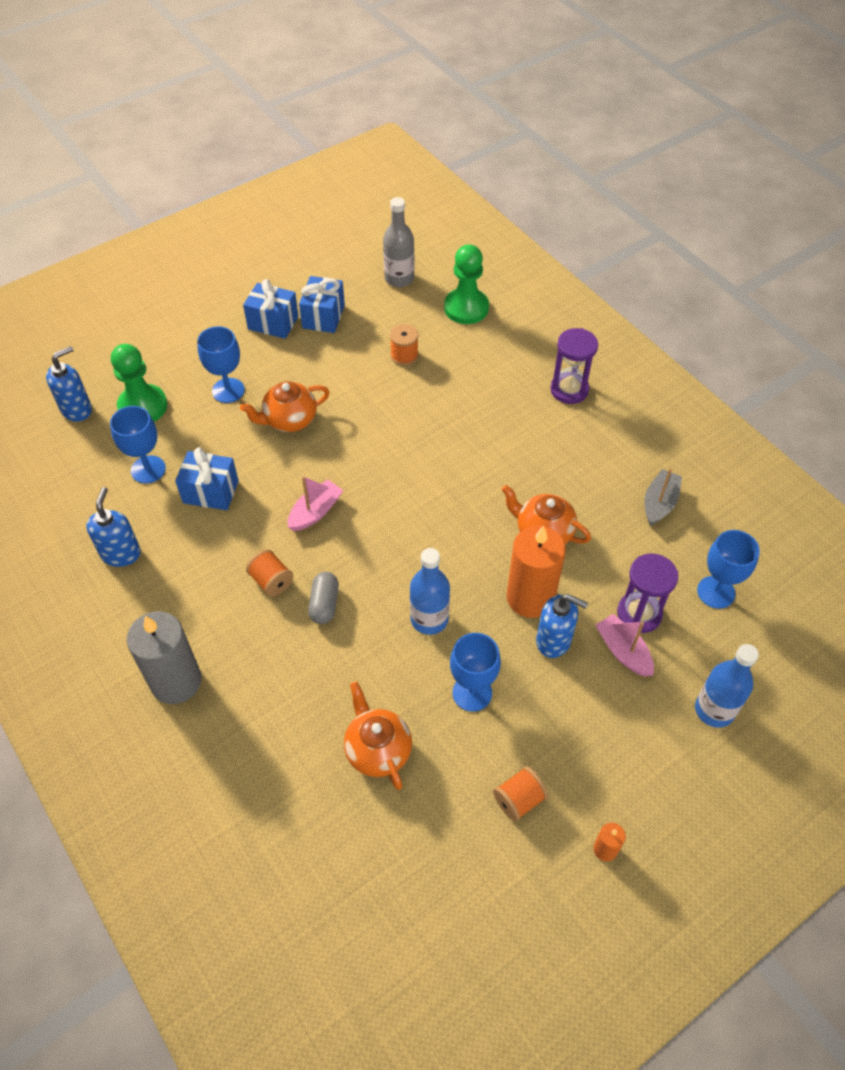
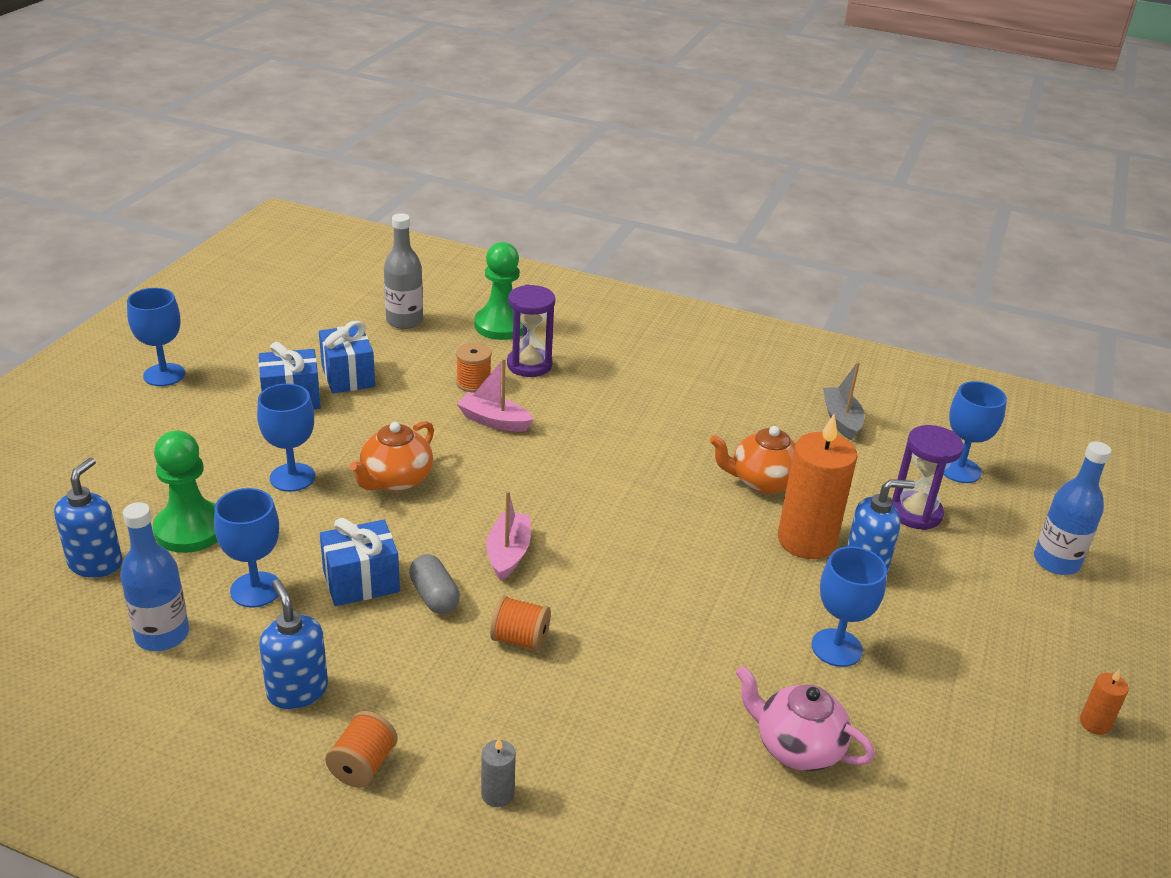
camera: 35 degrees left, 20 degrees down
(176, 681) = (497, 794): grey candle -> grey candle, size x0.44
(209, 271) = (164, 375): none -> blue goblet
(324, 604) = (602, 635): grey capsule -> grey capsule (434, 596)
(377, 750) = (796, 747): orange teapot -> pink teapot
(429, 619) = (728, 601): blue bottle -> blue bottle (162, 635)
(519, 800) = (977, 721): orange spool -> orange spool (363, 765)
(569, 390) = (669, 360): purple hourglass -> purple hourglass (529, 365)
(623, 651) = (934, 549): pink boat -> pink boat (494, 421)

